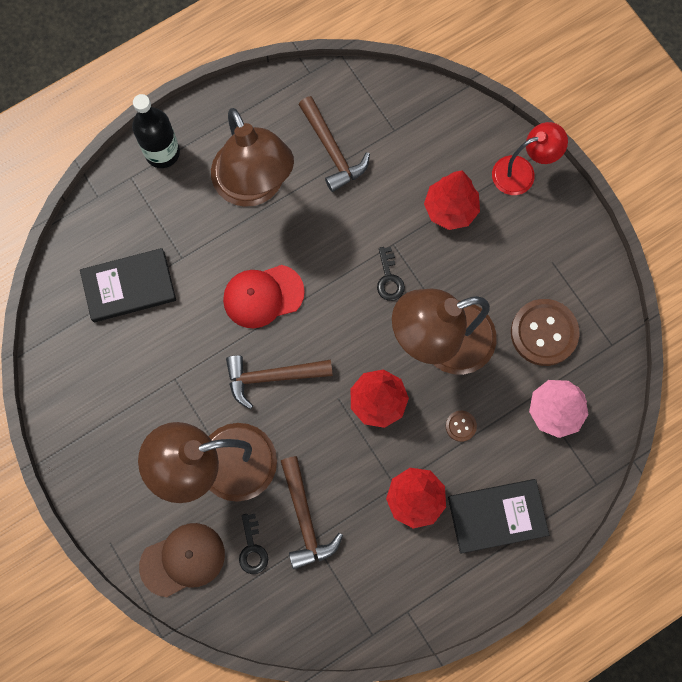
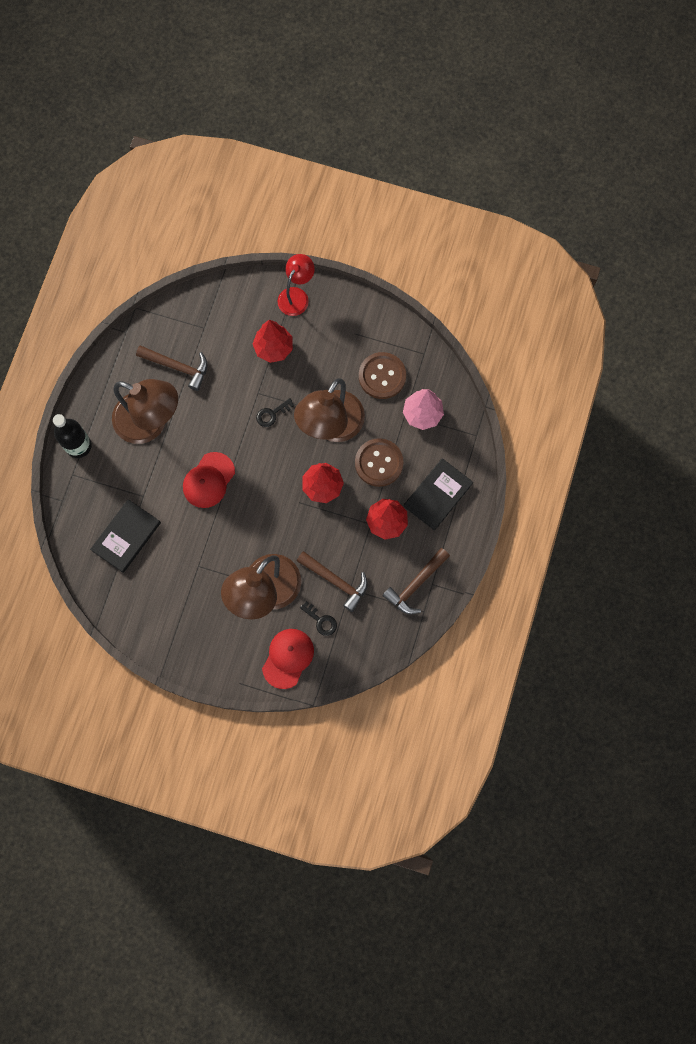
camera: 40 degrees left, 0 degrees up
(183, 559) = (288, 658): brown cap -> red cap
(272, 377) = (252, 520): brown hammer -> brown hammer (416, 584)
(389, 279) = (272, 414): black key -> black key turned 105 degrees clockwise
(460, 426) = (379, 463): brown button -> brown button, size x2.22

